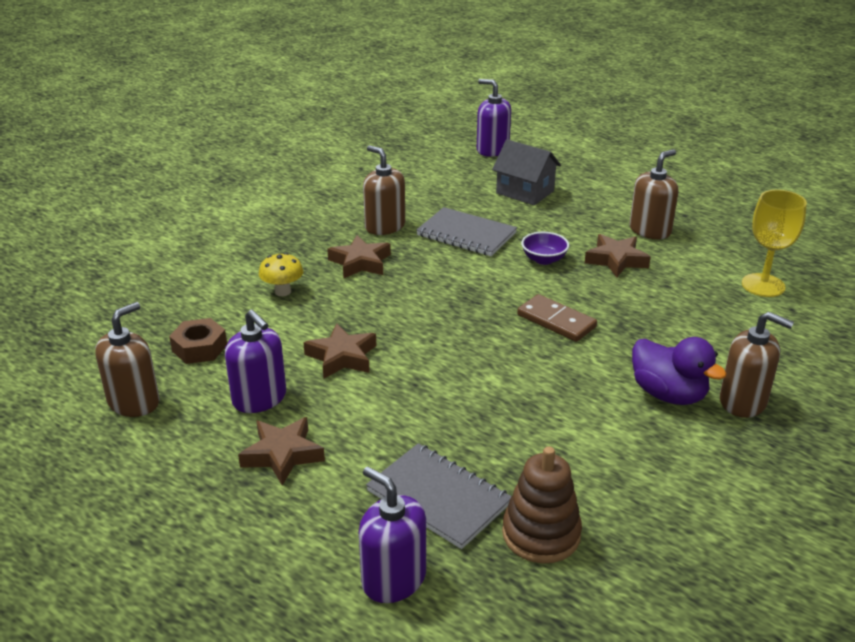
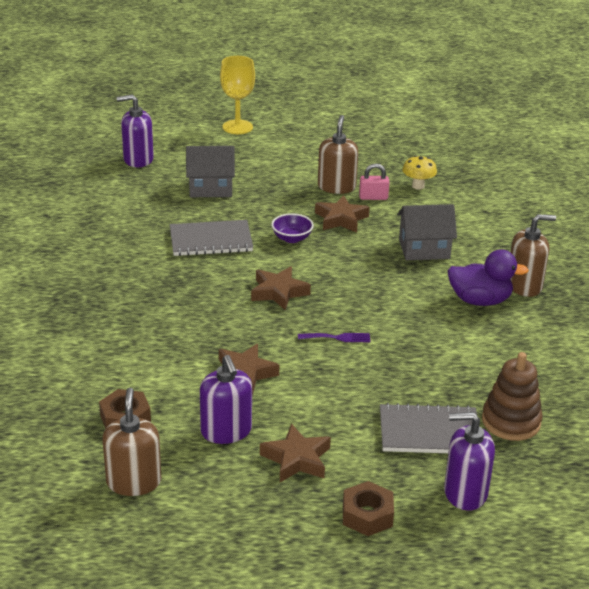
camera: 40 degrees left, 0 degrees up
(259, 398) = (226, 431): purple soap dispenser -> purple soap dispenser turned 60 degrees clockwise
(272, 543) = (367, 515): none -> brown nut
(283, 291) = (129, 346): yellow mushroom -> yellow mushroom (418, 186)
(360, 262) = (159, 296): brown star -> brown star (279, 292)
(385, 226) = (137, 259): brown soap dispenser -> none
(468, 364) = (337, 338): none -> purple fork
(556, 321) = (356, 281): brown domino -> none
(670, 319) = (424, 249): none -> grey house
(677, 252) = (373, 197): none -> pink padlock
(763, 285) = (451, 201): yellow goblet -> yellow goblet (237, 127)

